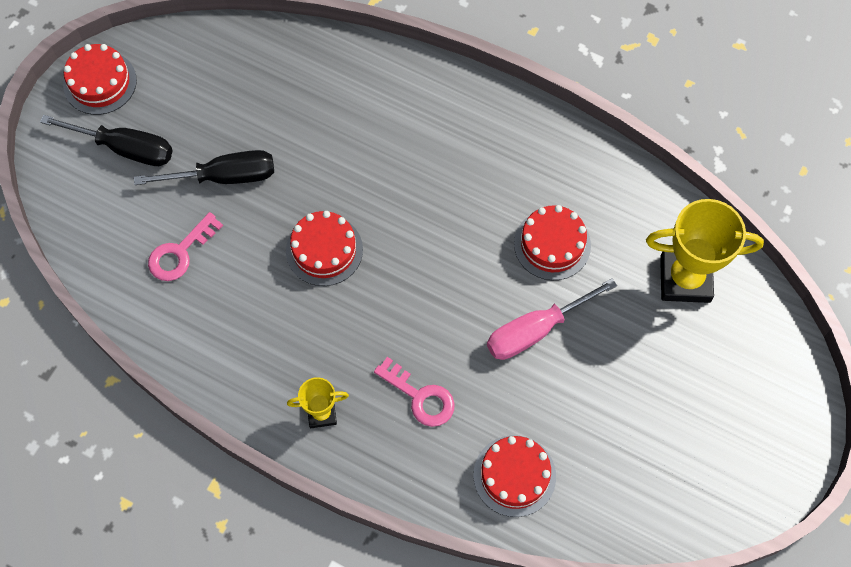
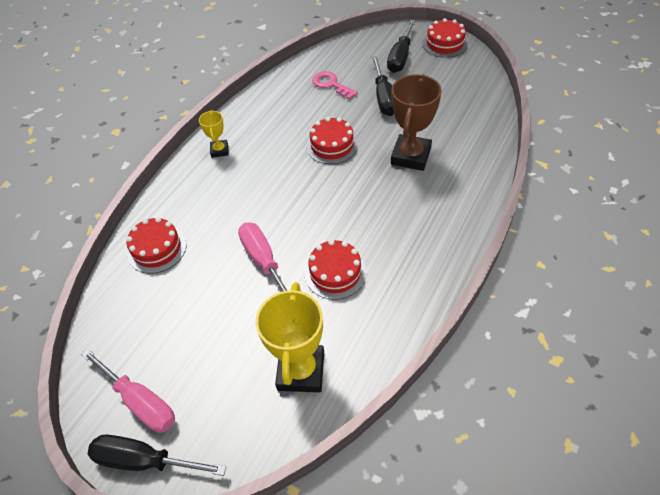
camera: 95 degrees right, 15 degrees down
(354, 148) = (410, 156): none -> brown trophy
(420, 397) = (222, 197): pink key -> none
(734, 452) = (140, 401): none -> pink screwdriver
(799, 432) = (145, 460): none -> black screwdriver

